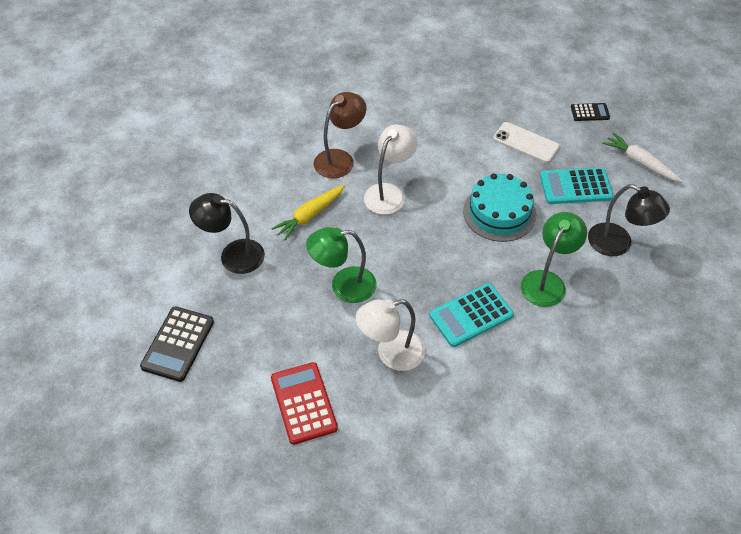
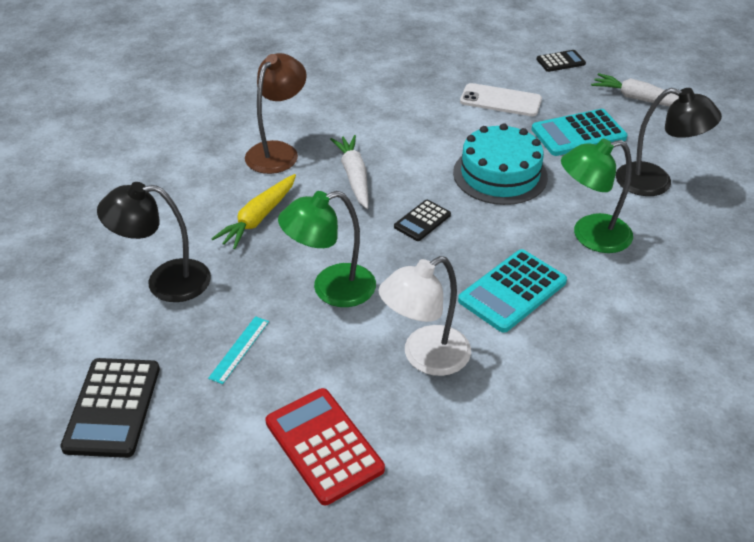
camera: 15 degrees left, 10 degrees down
(269, 319) = (239, 349): none -> turquoise ruler
(389, 193) = (354, 176): white lamp -> white carrot
(426, 242) = (422, 221): none -> black calculator
(547, 281) = (590, 236): green lamp -> green lamp turned 120 degrees counterclockwise

